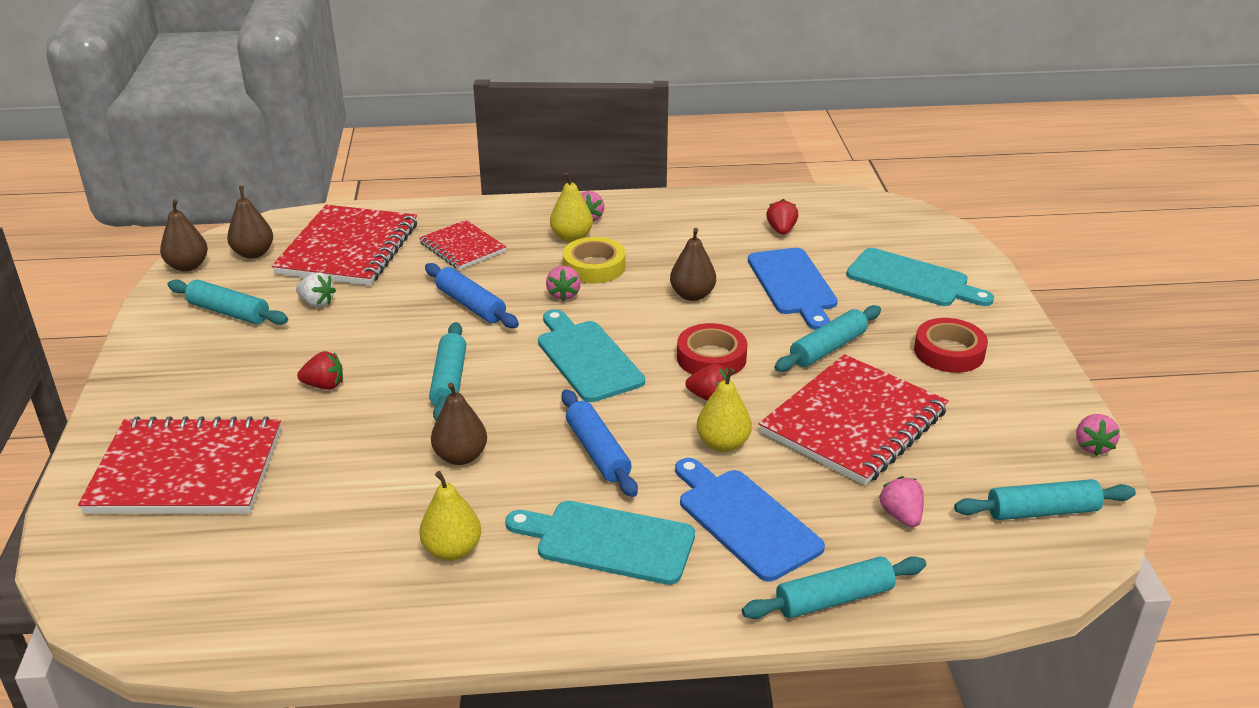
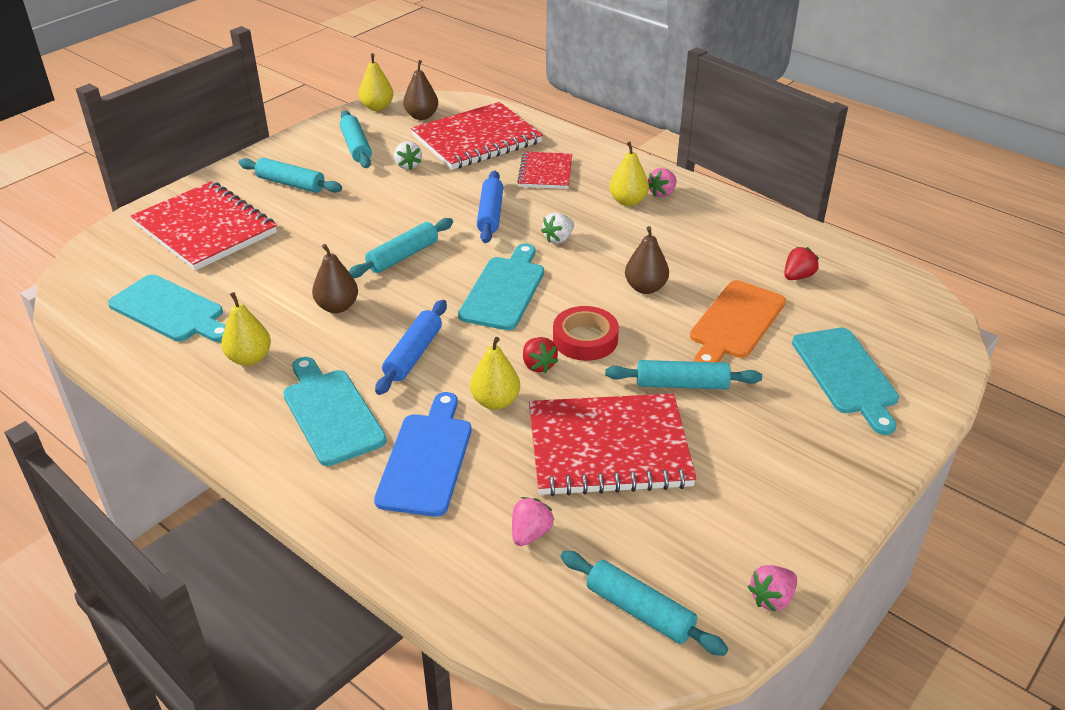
camera: 45 degrees right, 5 degrees up
(188, 266) = (377, 107): brown pear -> yellow pear
(287, 564) = (170, 310): none -> turquoise cutting board
(324, 385) = (336, 219): red strawberry -> none
(564, 294) = (558, 239): pink strawberry -> white strawberry
(594, 266) = (610, 230): yellow tape -> none
(793, 285) = (735, 323): blue cutting board -> orange cutting board
(834, 599) = (395, 549): turquoise rolling pin -> turquoise rolling pin (291, 184)
(949, 352) = (777, 447): red tape -> none

